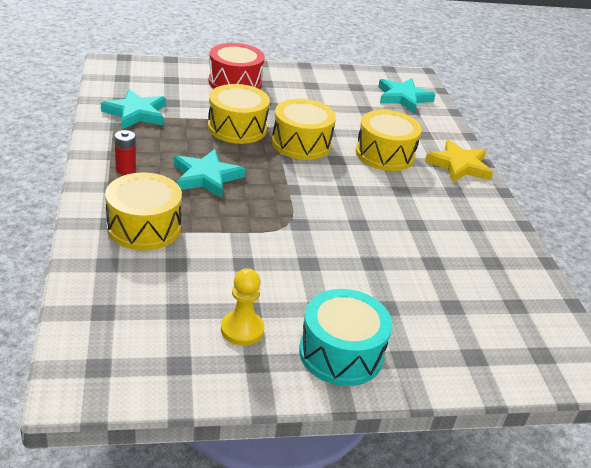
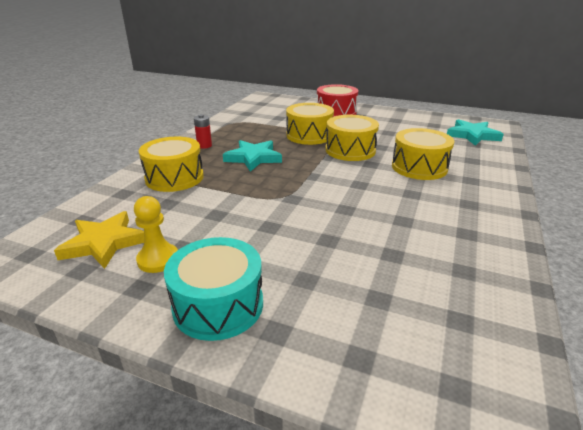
camera: 35 degrees right, 5 degrees down
(136, 113) = (248, 120): turquoise star -> none
(459, 165) = (491, 186): yellow star -> yellow star (104, 243)

